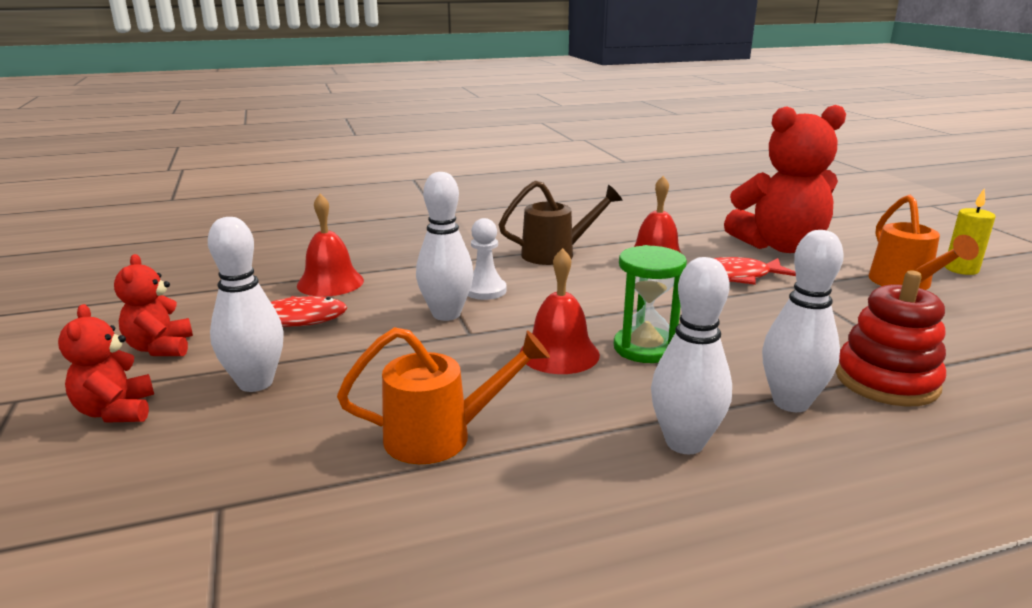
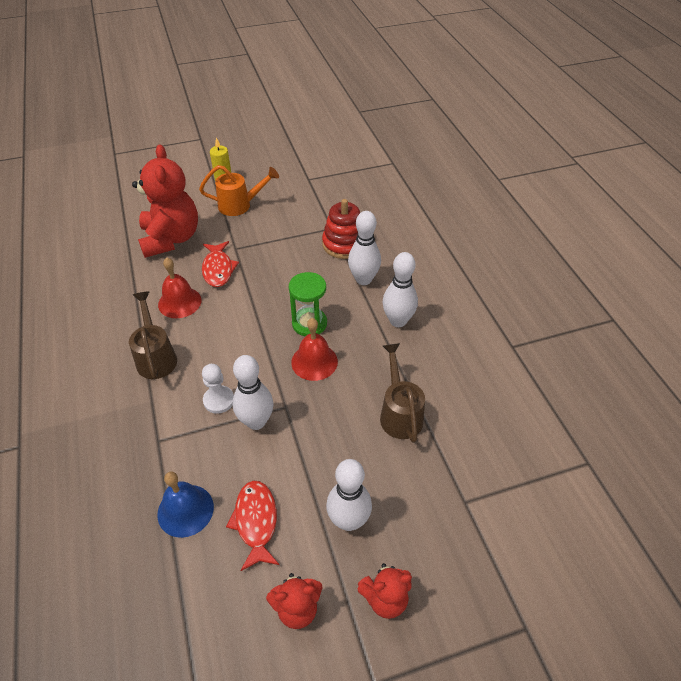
camera: 90 degrees left, 25 degrees up
(330, 282) = (185, 510): red bell -> blue bell
(440, 436) = (399, 413): orange watering can -> brown watering can

